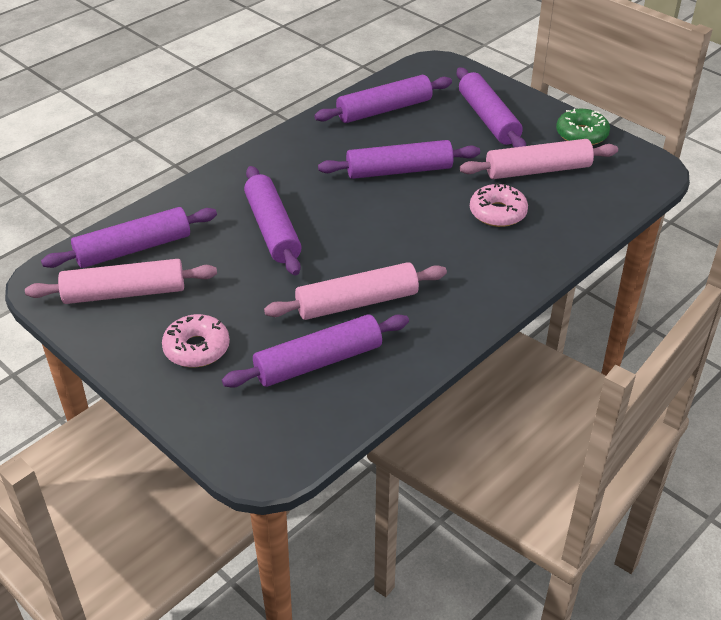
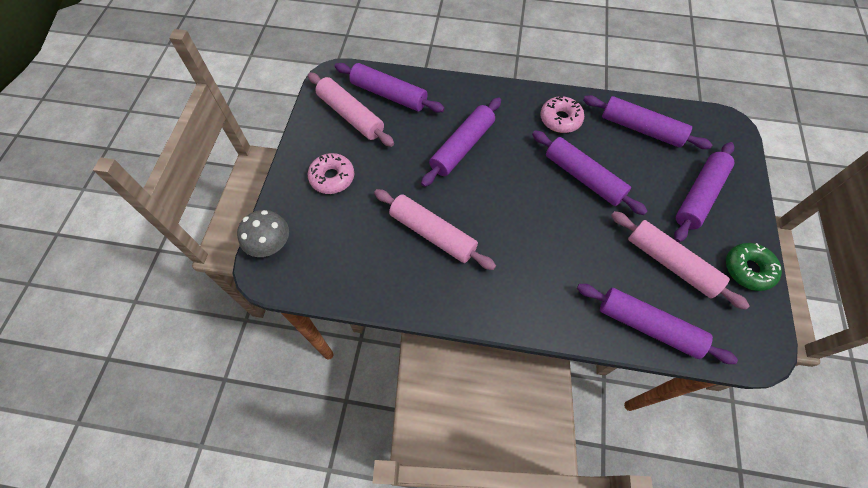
camera: 55 degrees right, 20 degrees up
(232, 444) = (270, 244): none -> grey mushroom
(318, 361) = (365, 245): purple rolling pin -> purple rolling pin (648, 326)
(497, 213) = (595, 264): pink donut -> pink donut (560, 119)

